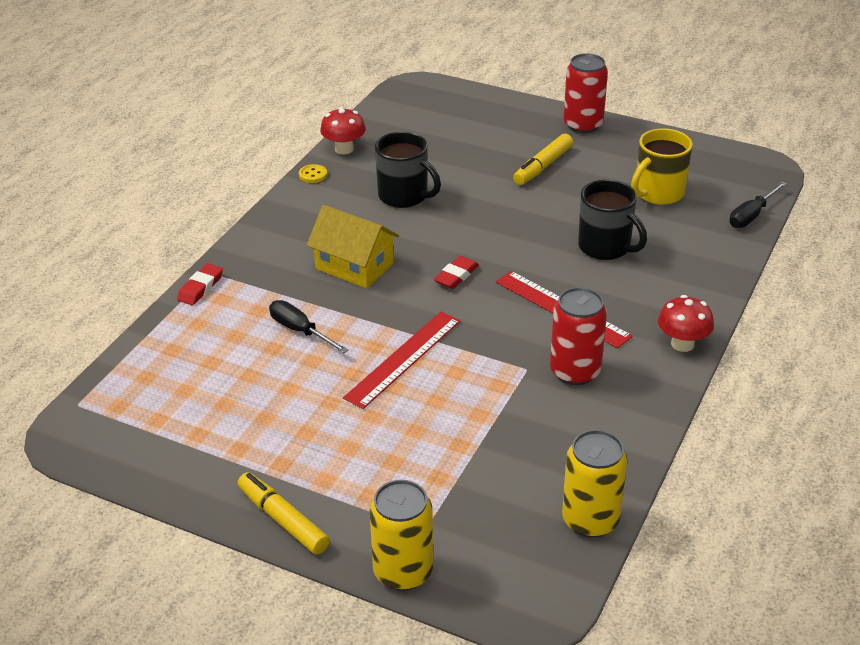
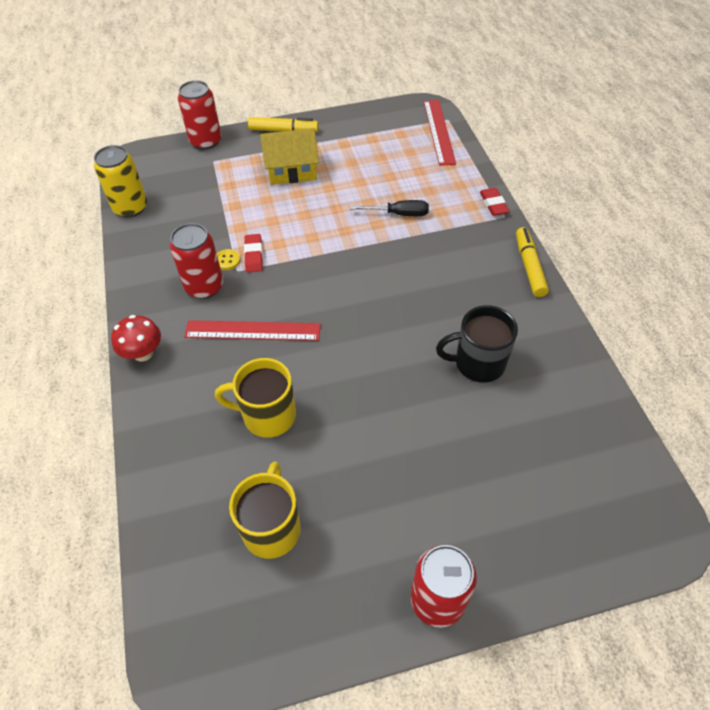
camera: 140 degrees right, 15 degrees up
(313, 175) = (571, 337): yellow button -> yellow button (227, 260)
(344, 149) = (593, 384): red mushroom -> none
(354, 266) = (428, 276): yellow house -> yellow house (292, 171)
(403, 359) = (318, 233): red ruler -> red ruler (439, 131)
(403, 572) = (206, 141): yellow can -> red can
(456, 276) = (353, 312): red eraser -> red eraser (253, 255)
(543, 166) = (410, 489): yellow marker -> yellow marker (529, 266)
(606, 247) = (267, 415): black mug -> yellow mug
(751, 215) = (159, 559): black screwdriver -> none

